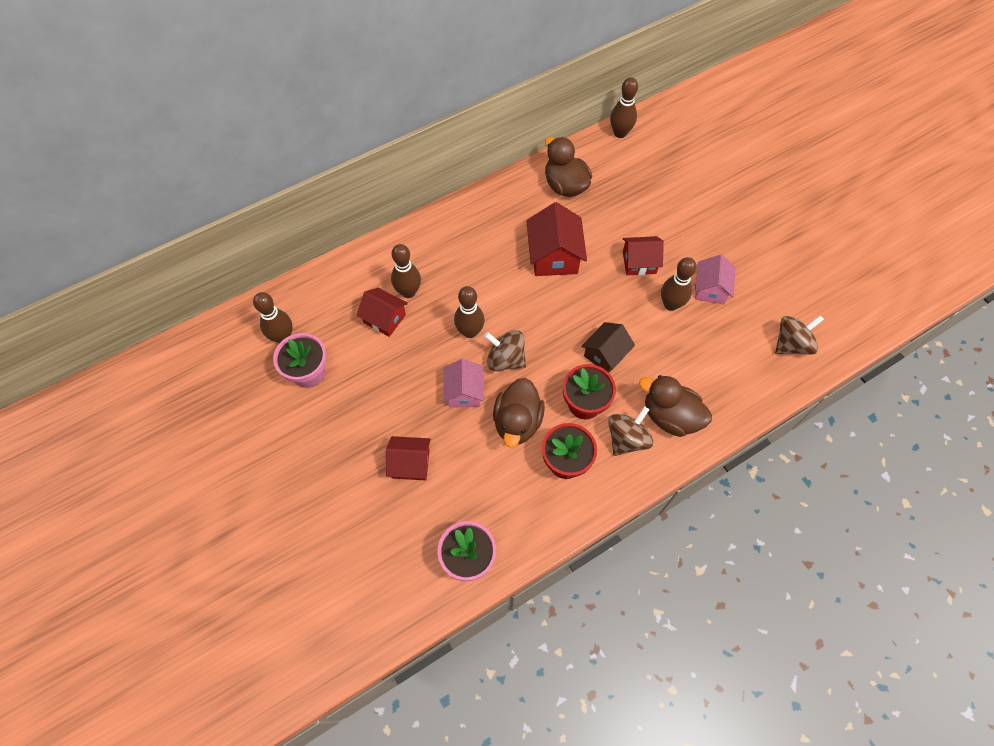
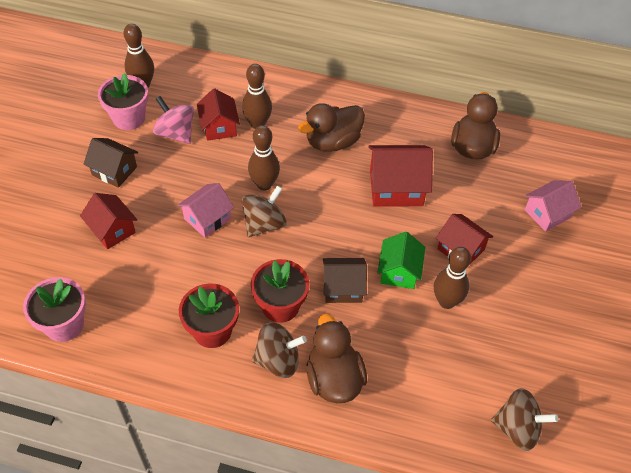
camera: 45 degrees right, 10 degrees down
(353, 421) = (114, 171): none -> brown house
(359, 352) = (176, 133): none -> pink spinning top
(505, 359) = (264, 224): brown spinning top -> brown spinning top turned 60 degrees clockwise
(517, 422) = (216, 272): brown duck -> brown duck (332, 142)
(554, 256) = (396, 188): red house -> red house turned 45 degrees clockwise
(620, 133) = (572, 146): brown bowling pin -> none
(623, 311) = (399, 271): none -> green house
(710, 289) = (498, 321): pink house -> pink house (547, 214)

